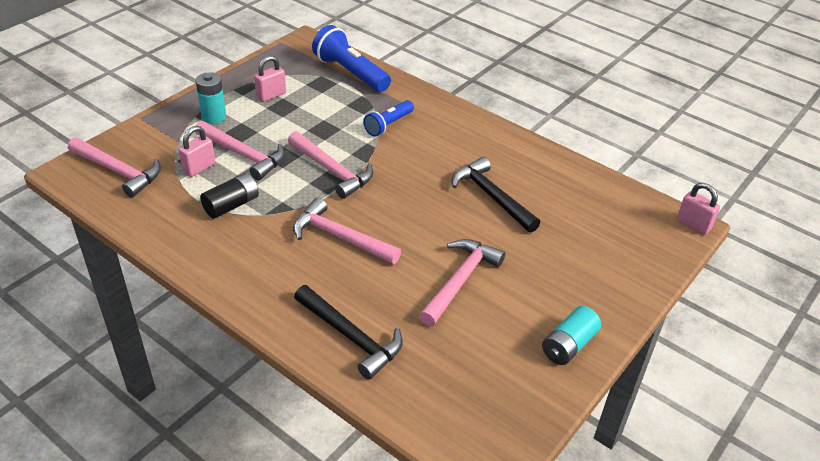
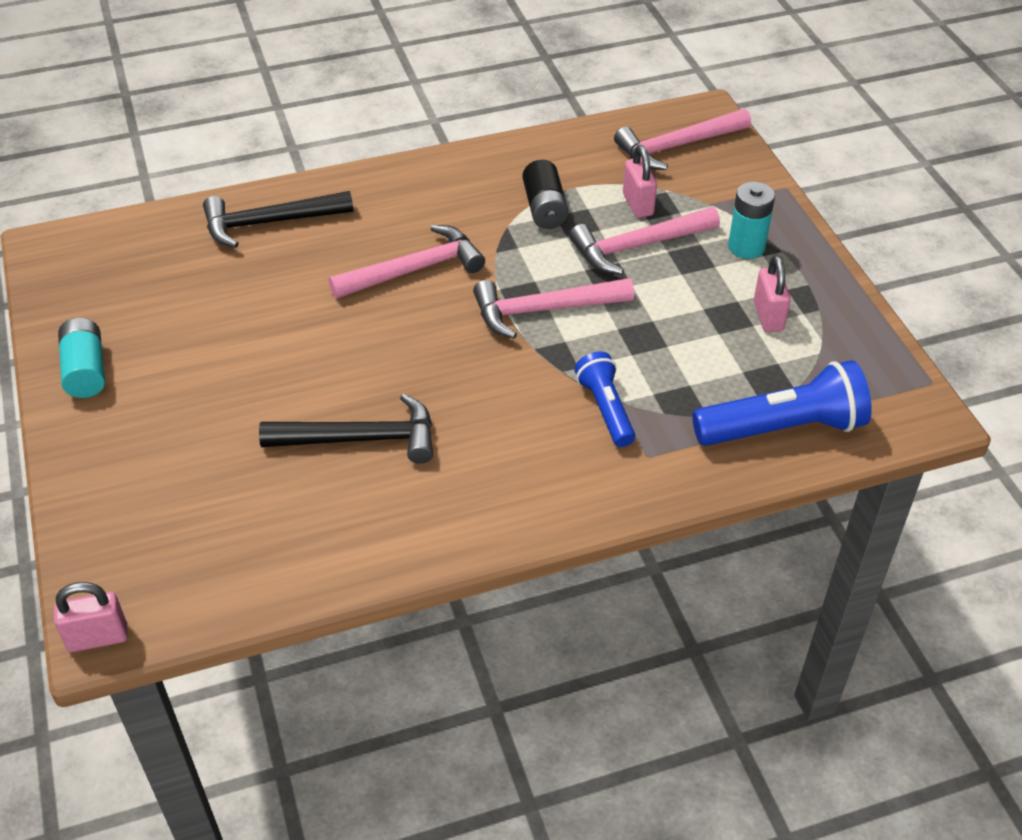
camera: 125 degrees right, 5 degrees up
(460, 281) = (256, 333): pink hammer -> none

